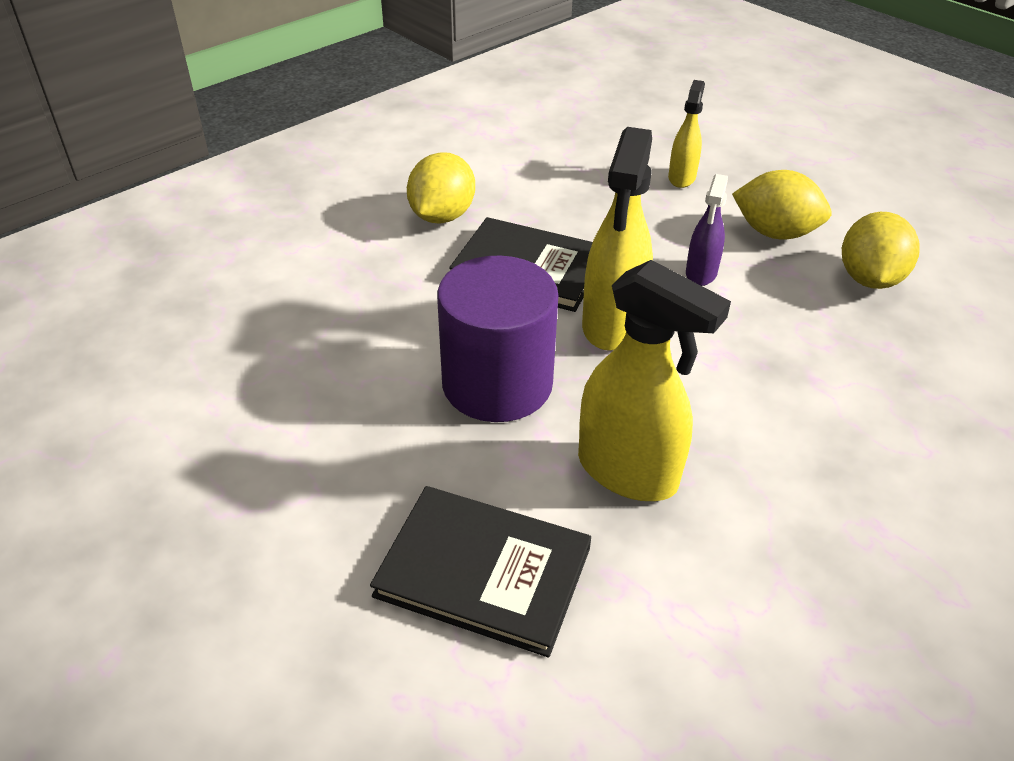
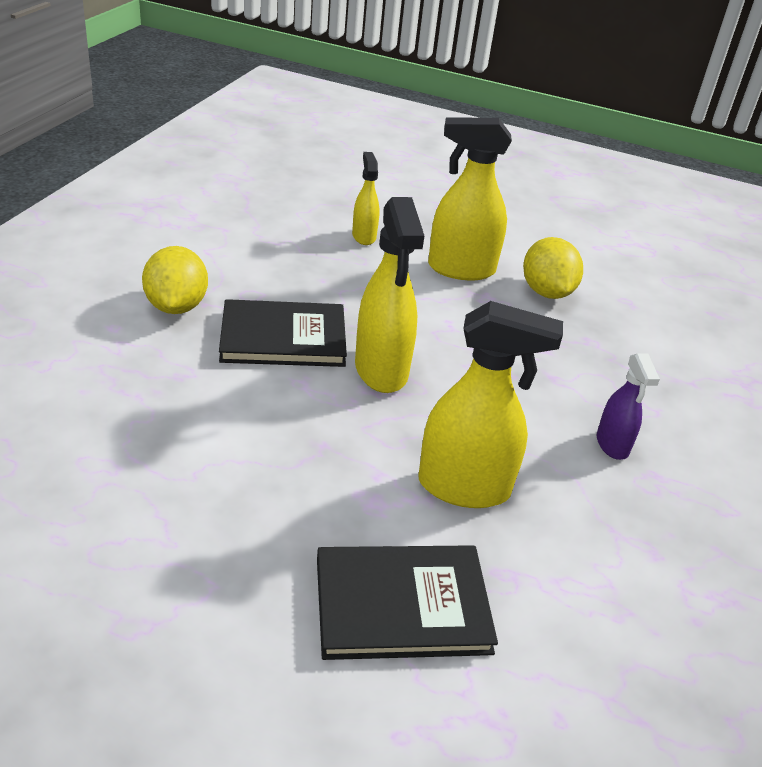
camera: 30 degrees left, 5 degrees down
(497, 384) = (317, 444): purple cylinder -> none
(701, 273) = (425, 313): purple spray bottle -> purple spray bottle (612, 445)
(775, 233) = (460, 269): yellow lemon -> yellow spray bottle

